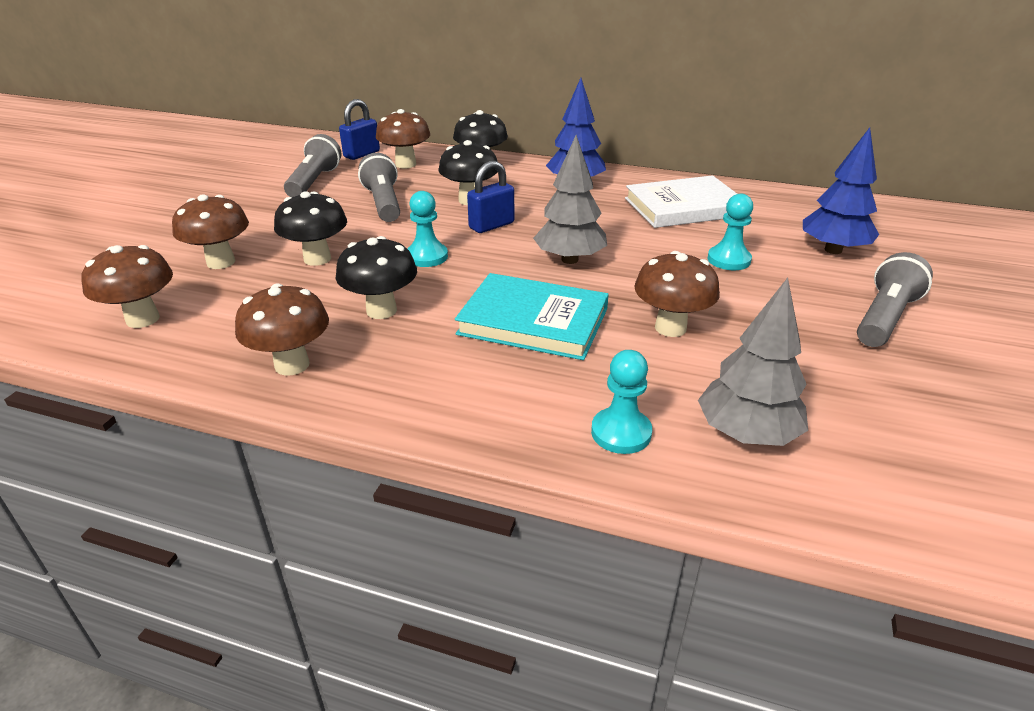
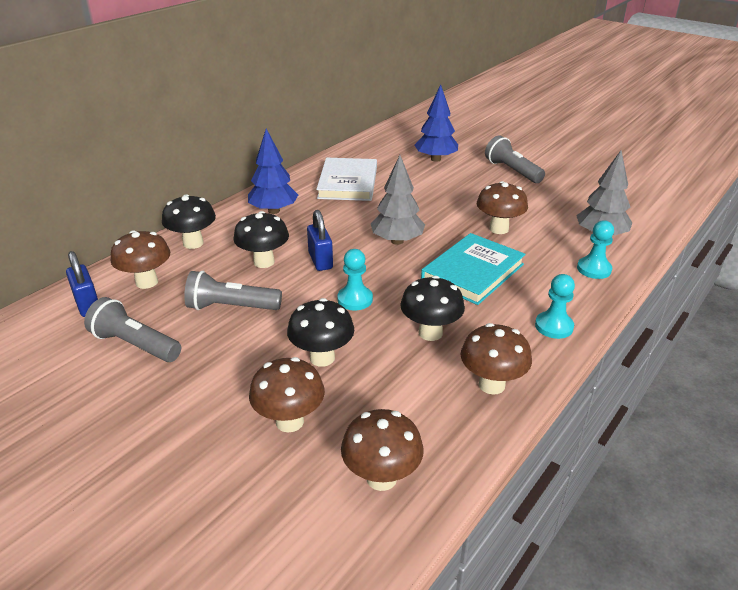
camera: 70 degrees left, 0 degrees up
(728, 260) = (429, 190): turquoise pawn -> turquoise pawn (554, 326)

